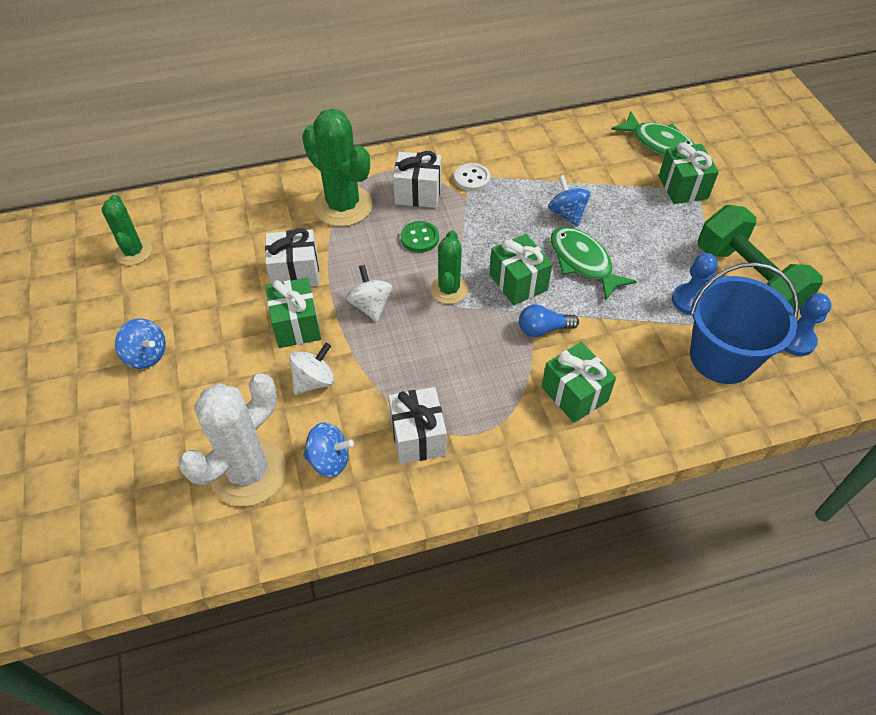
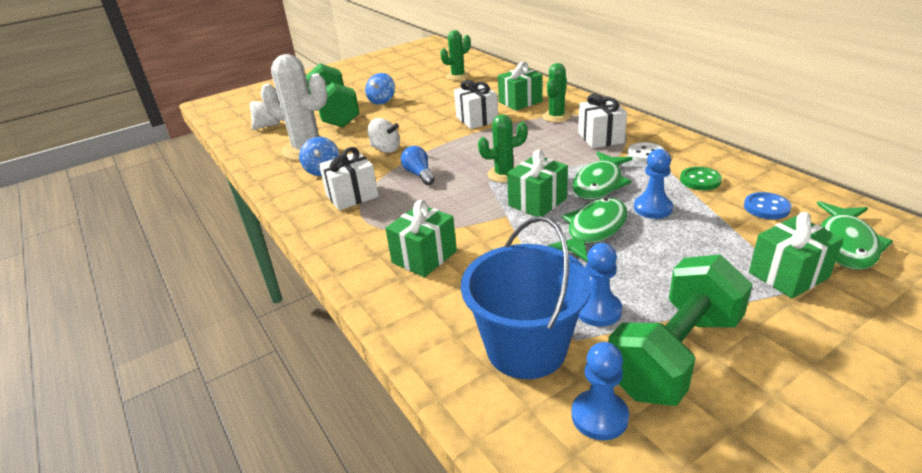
camera: 75 degrees right, 20 degrees down
(144, 421) = (335, 114): none -> green dumbbell
(296, 325) = (430, 132): green gift -> green gift (520, 102)
(343, 206) = (556, 116): green cactus -> green cactus, size x0.58
(370, 305) = (465, 150): white spinning top -> white spinning top (268, 126)
(419, 238) = (550, 150): green button -> green button (700, 180)
(508, 229) = (599, 183): none -> green fish
(543, 329) = (490, 226): blue light bulb -> blue light bulb (419, 174)
(567, 214) = (652, 208): blue spinning top -> blue pawn
(597, 154) = (766, 207): none -> blue button

